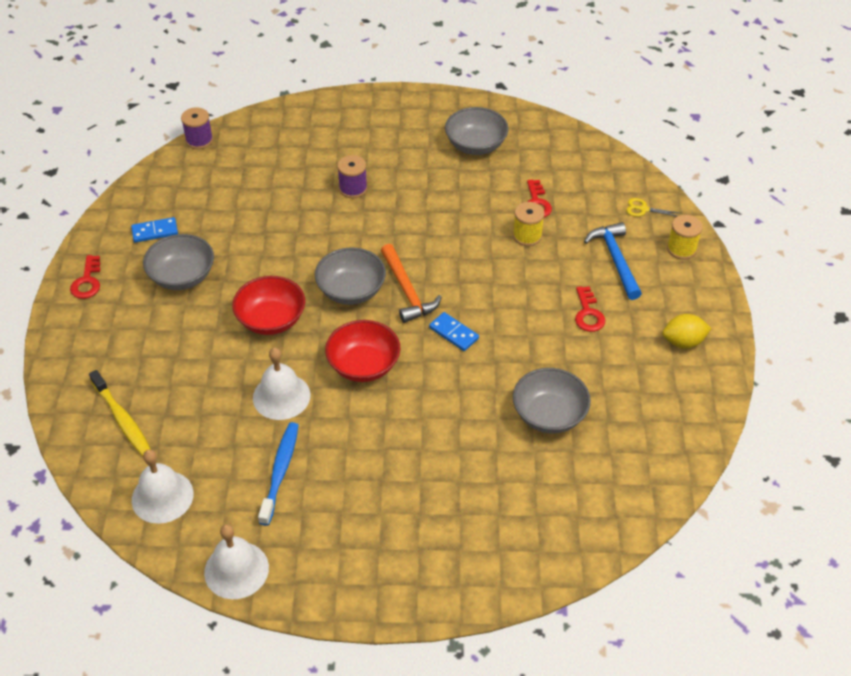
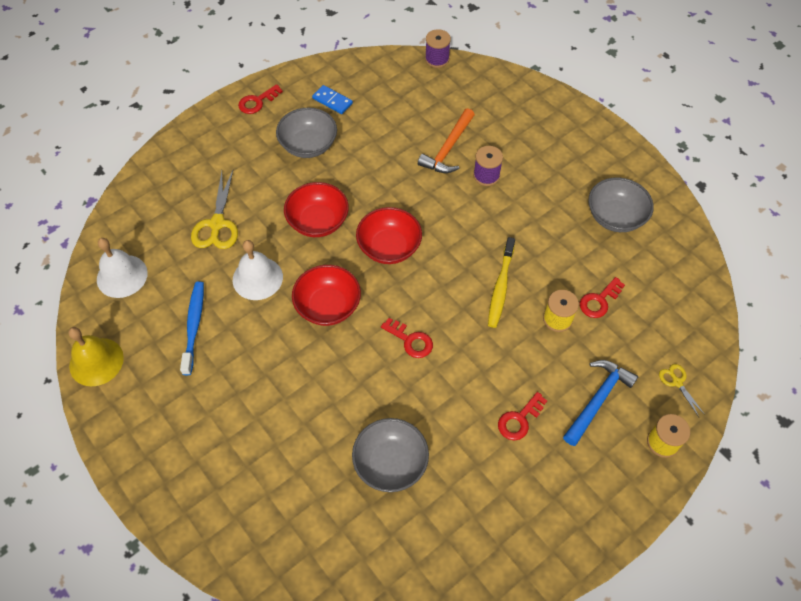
camera: 50 degrees right, 10 degrees up
(122, 419) = (164, 207): yellow toothbrush -> yellow toothbrush (500, 287)
(190, 391) = (217, 224): none -> yellow scissors
(236, 570) = (96, 361): white bell -> yellow bell
(280, 471) = (194, 326): blue toothbrush -> blue toothbrush turned 60 degrees counterclockwise
(351, 290) = (389, 247): grey bowl -> red bowl
(407, 291) = (422, 281): orange hammer -> orange hammer (448, 149)
(453, 333) = (410, 340): blue domino -> red key
(683, 342) = (559, 514): yellow lemon -> none

